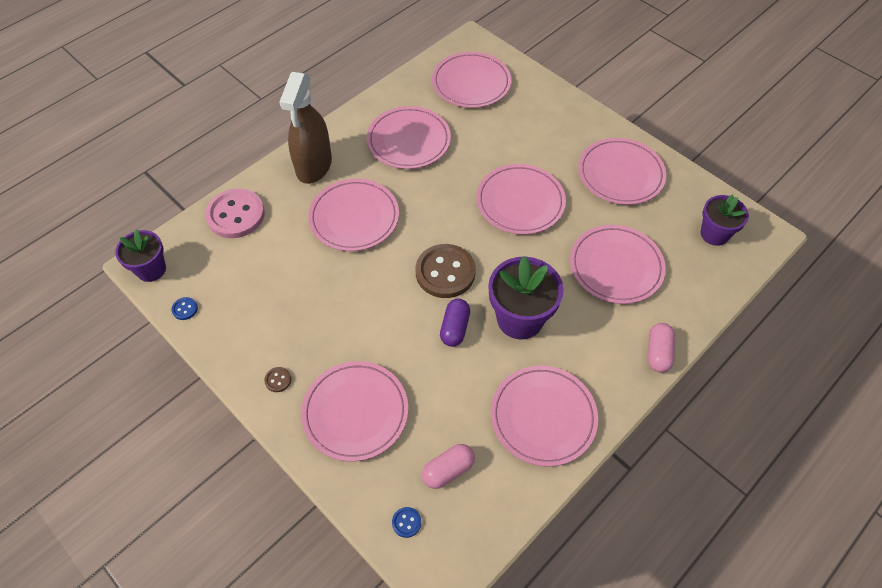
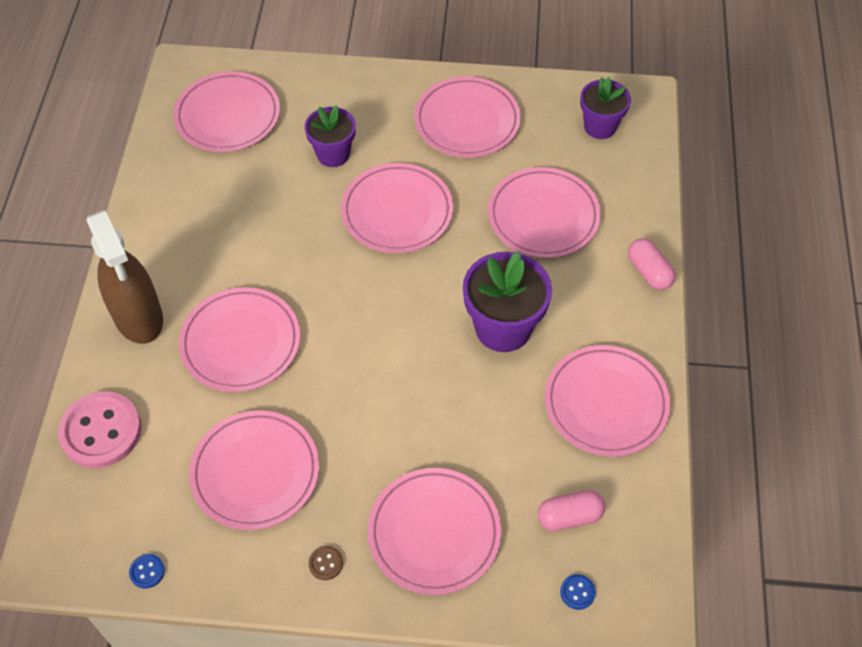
camera: 40 degrees left, 0 degrees up
(151, 269) = (60, 560): purple flower pot -> purple flower pot (333, 154)
(408, 141) = (219, 221): pink plate -> pink plate (255, 472)
(445, 272) = (390, 333): brown button -> none
(448, 470) = (569, 516): pink capsule -> pink capsule turned 60 degrees clockwise
(455, 328) = (451, 381): purple capsule -> none

